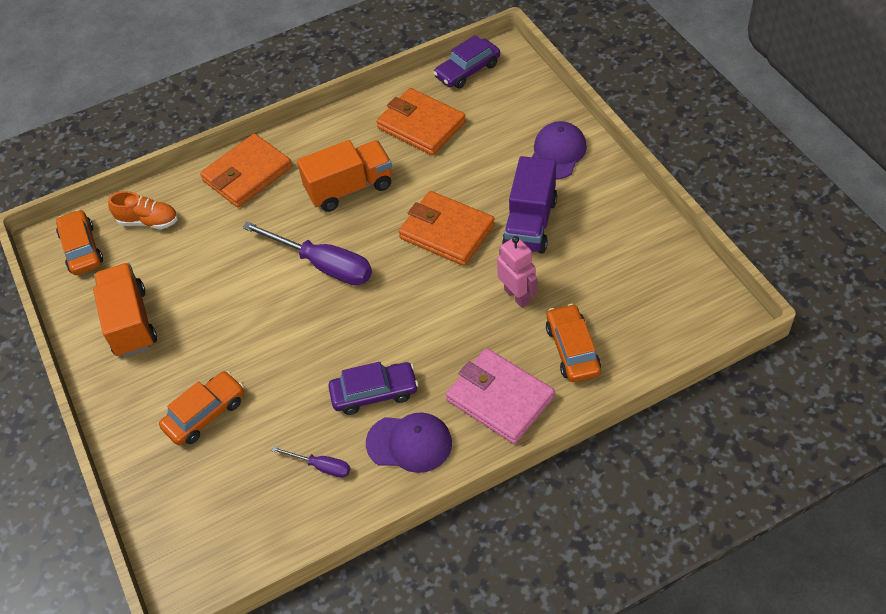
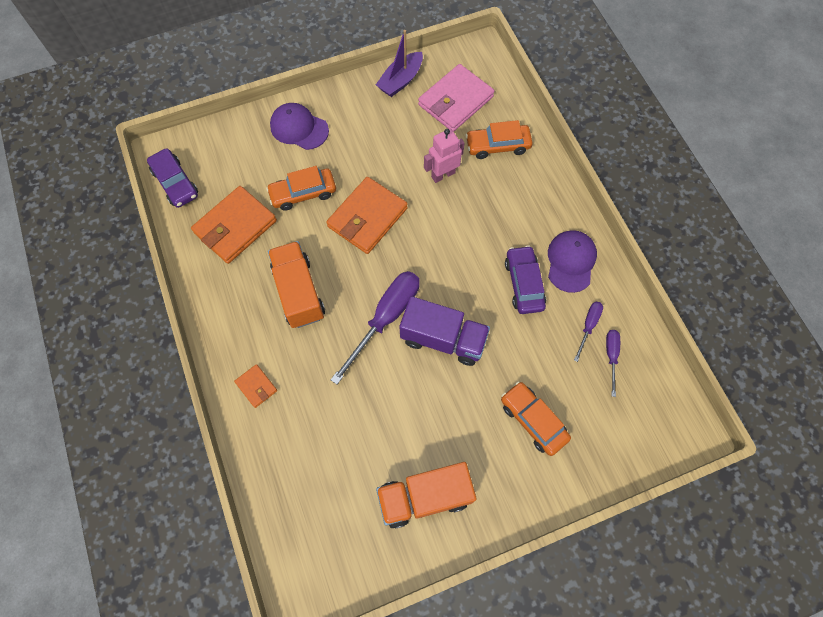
camera: 90 degrees left, 15 degrees up
(82, 249) = (320, 558): orange car -> orange car (303, 193)
(148, 221) = (297, 487): orange shoe -> none
(247, 174) = (256, 386): orange wallet -> orange wallet, size x0.48
(282, 493) = (611, 356): none -> purple screwdriver
(500, 398) = (536, 197): pink wallet -> pink wallet (455, 101)
(530, 223) = (371, 157): purple truck -> purple truck (443, 339)
(651, 236) = (400, 80): none -> purple boat

